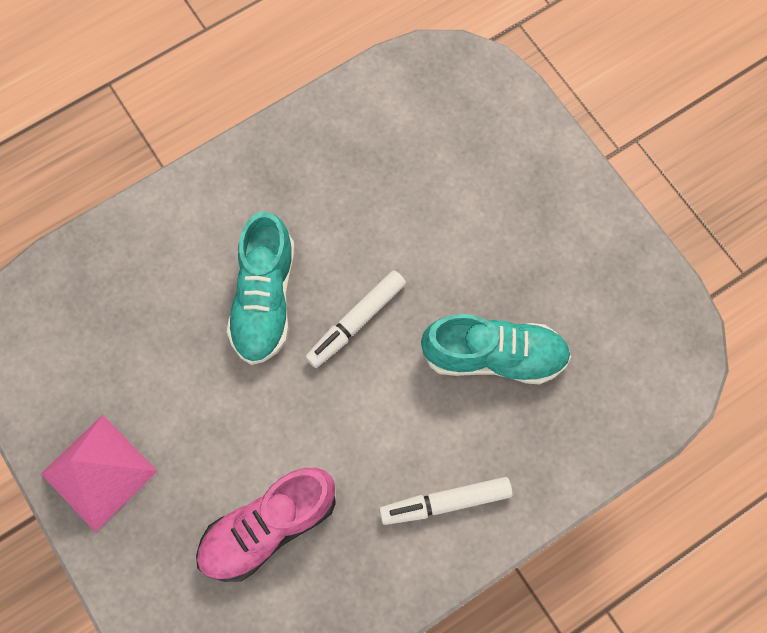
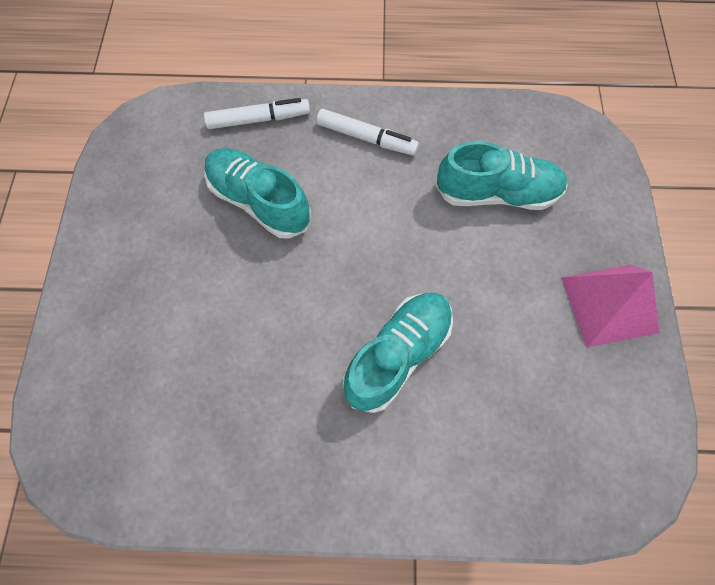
camera: 145 degrees left, 5 degrees down
(268, 526) = (497, 193): pink shoe -> turquoise shoe
(356, 321) = (338, 289): white marker -> white marker (258, 119)

